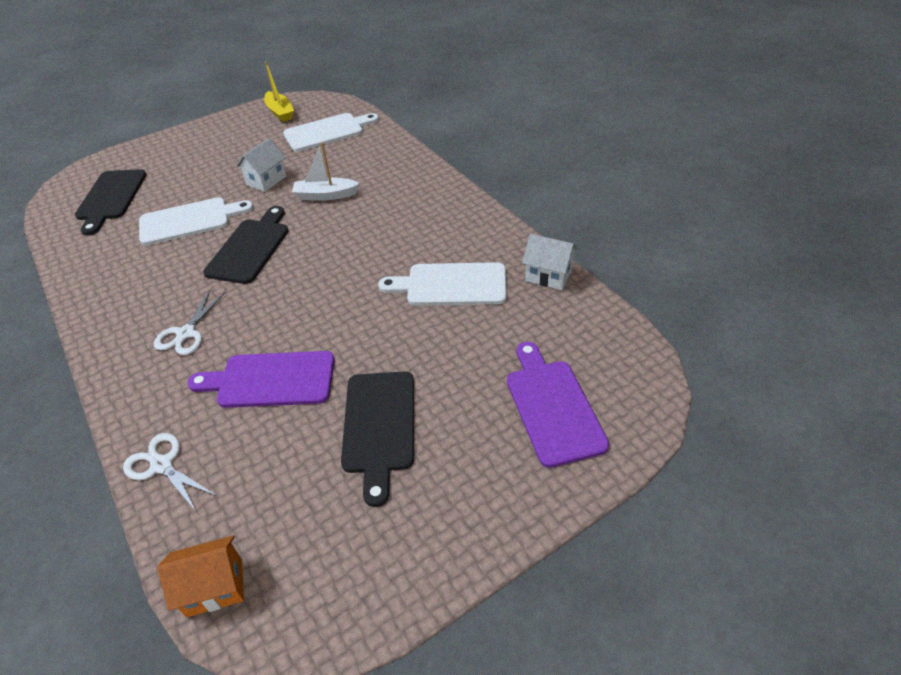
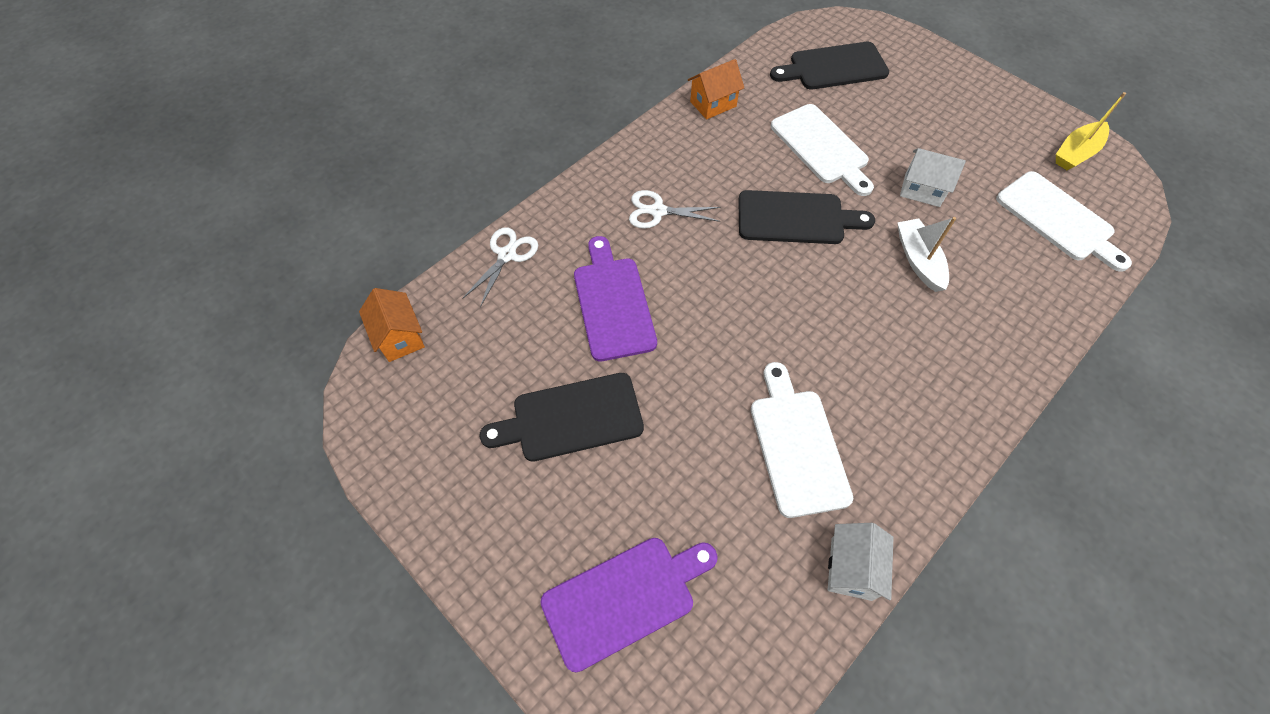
camera: 75 degrees right, 15 degrees up
(88, 276) = (713, 104): none -> orange house

